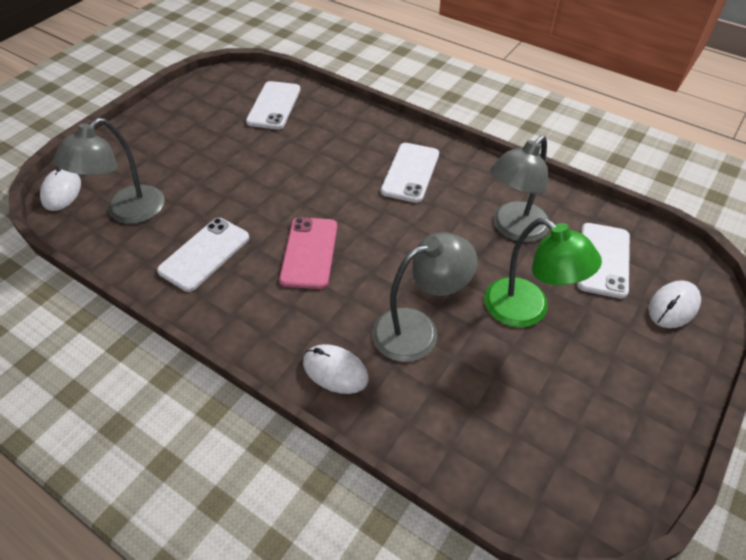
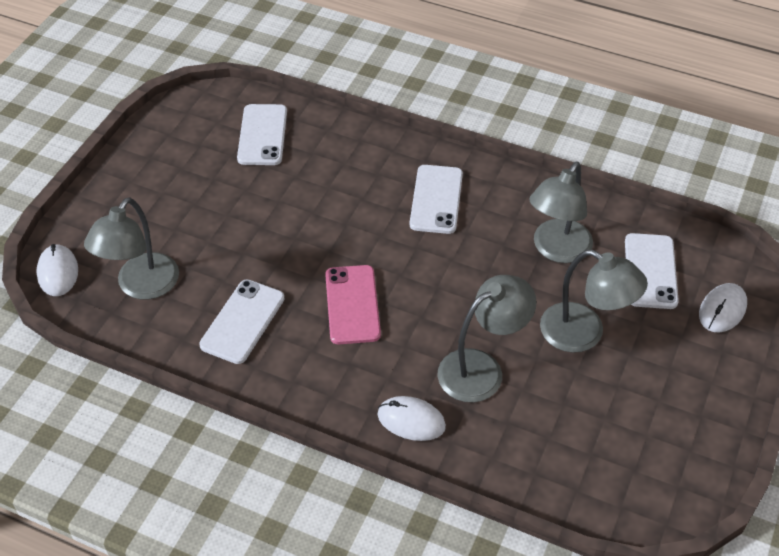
camera: 10 degrees left, 0 degrees up
(527, 310) = (584, 334): green lamp -> grey lamp

